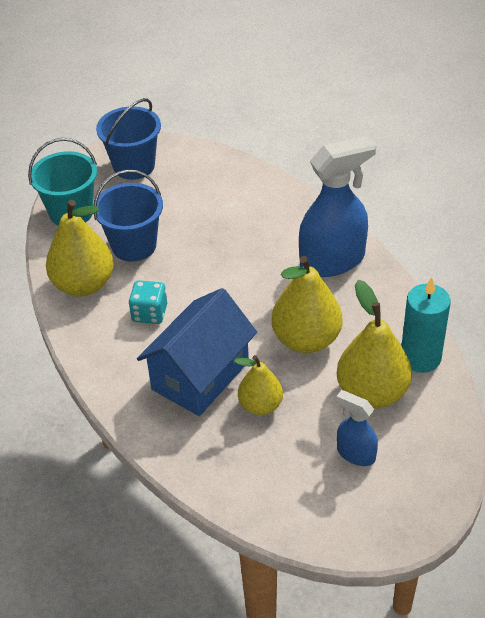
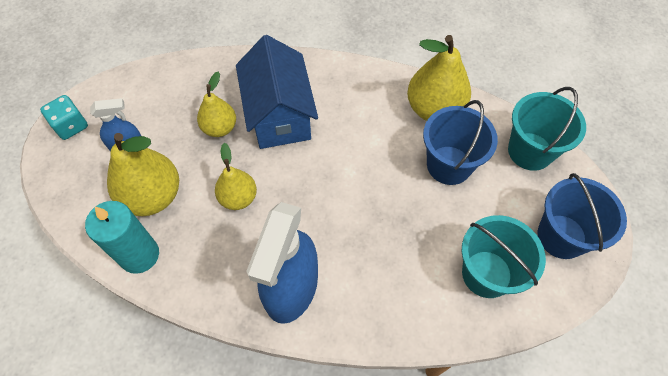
camera: 130 degrees right, 15 degrees up
(149, 313) = (365, 127): turquoise dice -> turquoise dice (71, 126)
(205, 183) = (486, 274): none -> turquoise bucket
(306, 339) = (238, 198): yellow pear -> yellow pear, size x0.61

